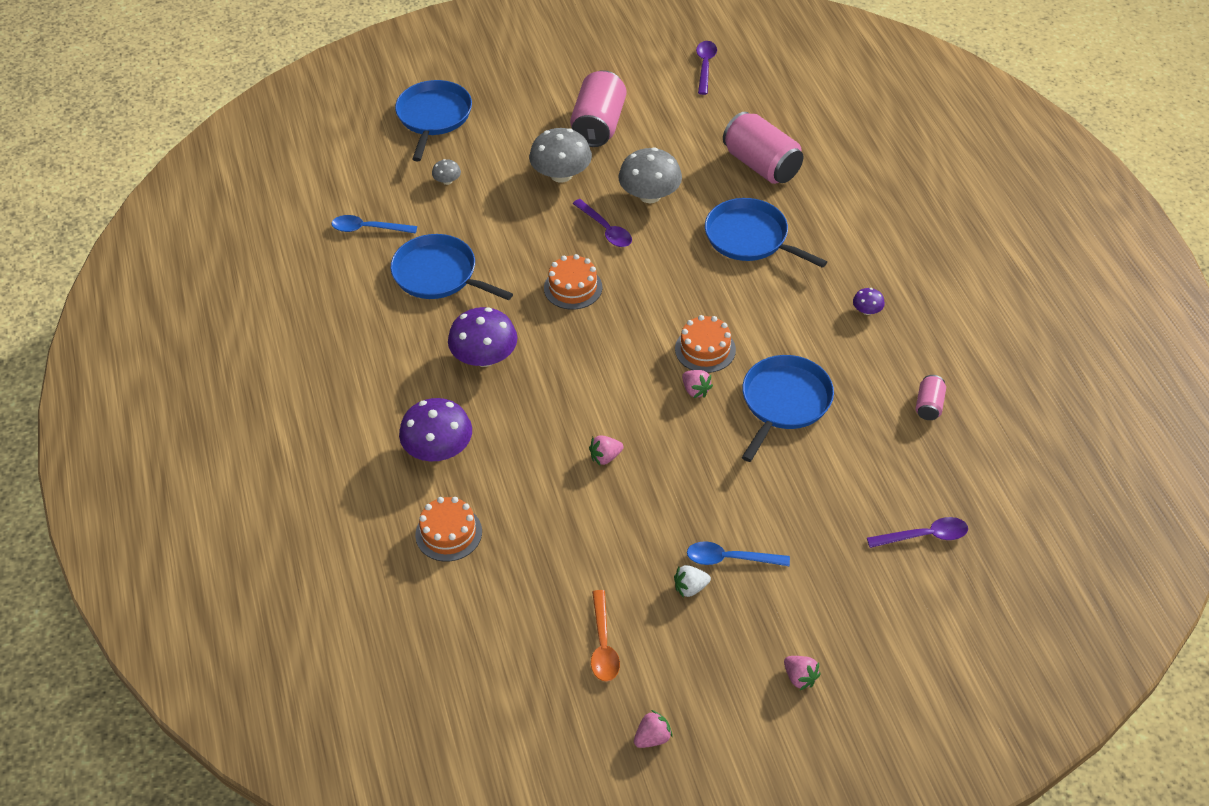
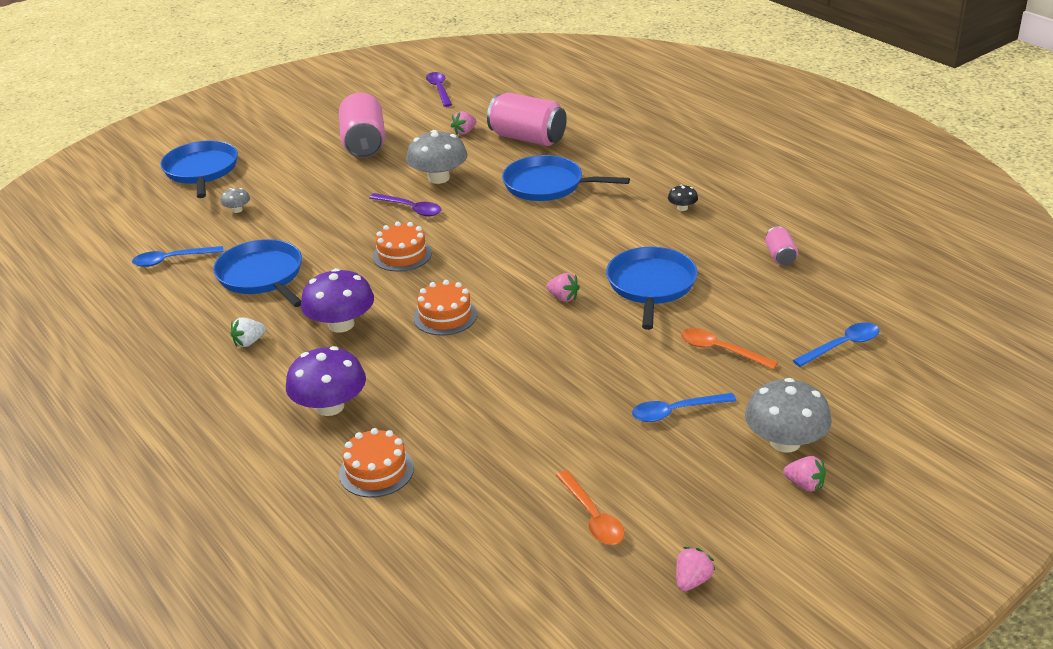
camera: 20 degrees left, 15 degrees down
(438, 274) = (262, 276): blue pan -> blue pan turned 45 degrees clockwise
(561, 174) = (347, 182): grey mushroom -> grey mushroom (785, 442)
(605, 457) = (506, 368): pink strawberry -> pink strawberry (464, 132)
(690, 588) = (652, 445): white strawberry -> white strawberry (249, 342)
(705, 349) = (554, 267): orange cake -> orange cake (445, 316)
(808, 502) = (721, 350): none -> orange spoon
(867, 310) = (682, 208): purple mushroom -> black mushroom
(924, 536) = (842, 346): purple spoon -> blue spoon

